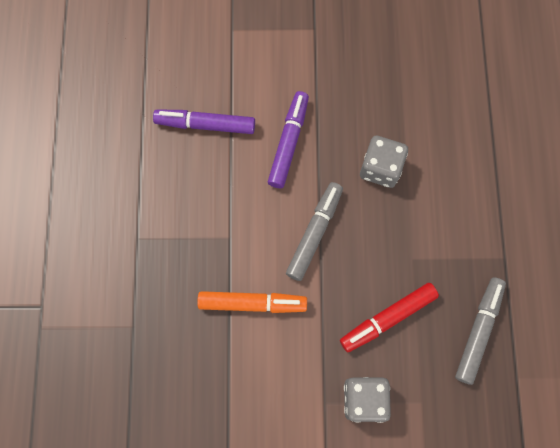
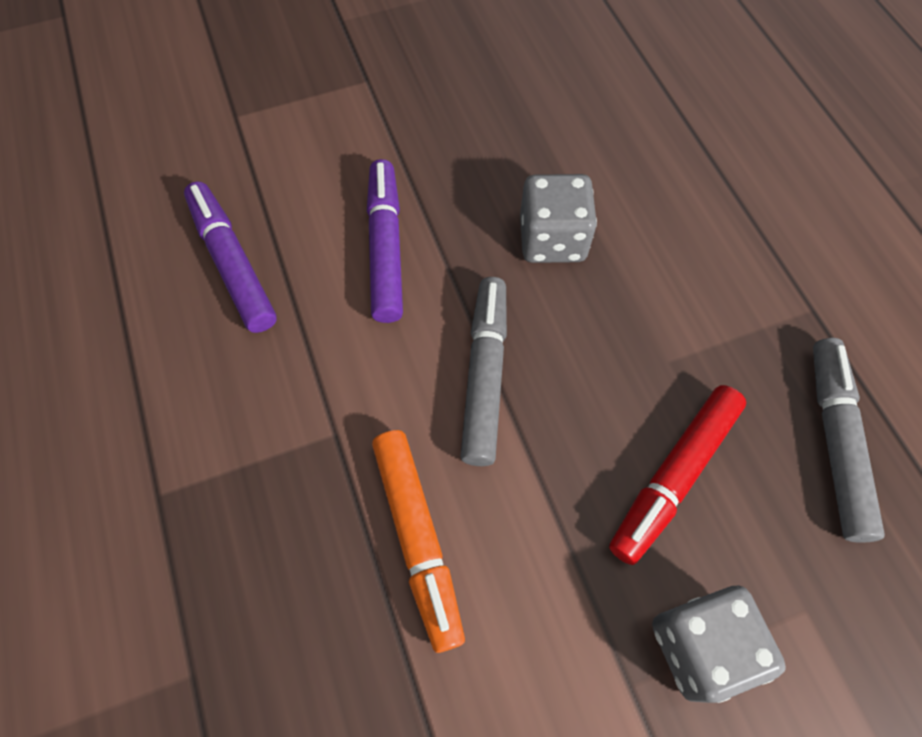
camera: 20 degrees left, 10 degrees down
(205, 125) = (232, 263): purple marker -> purple marker turned 75 degrees clockwise
(252, 303) = (418, 538): orange marker -> orange marker turned 90 degrees clockwise

